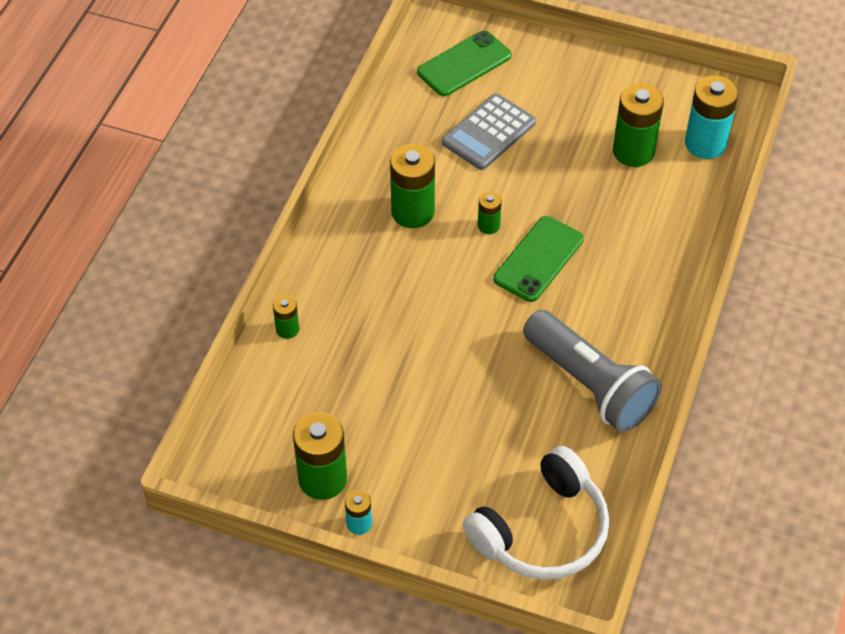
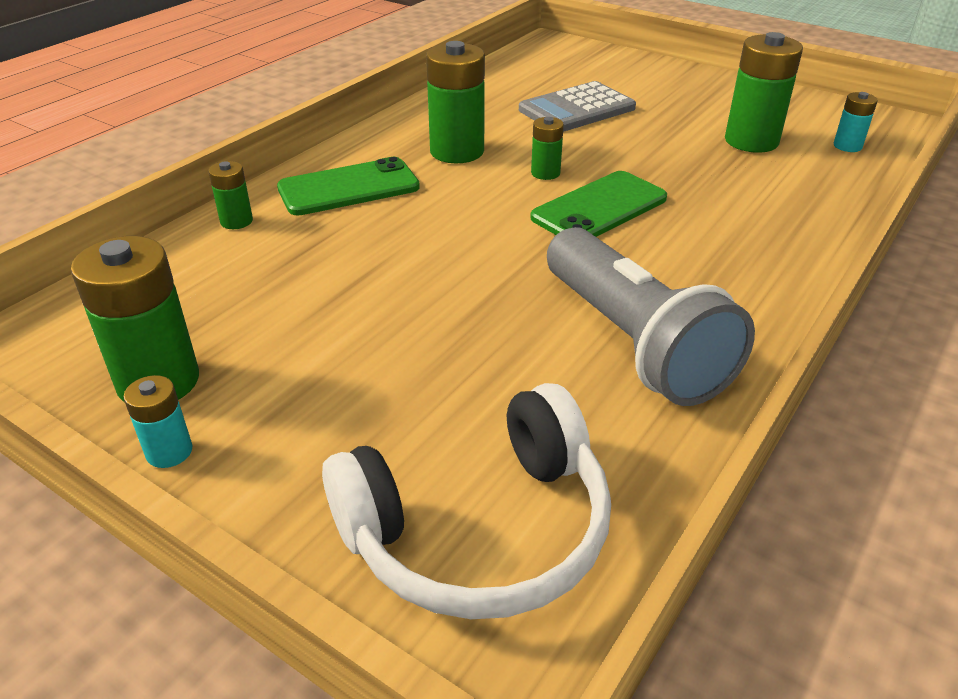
camera: 15 degrees right, 15 degrees down
(464, 64) = (569, 66): green phone -> green phone (348, 188)
(705, 143) = (847, 146): turquoise battery -> turquoise battery, size x0.51

